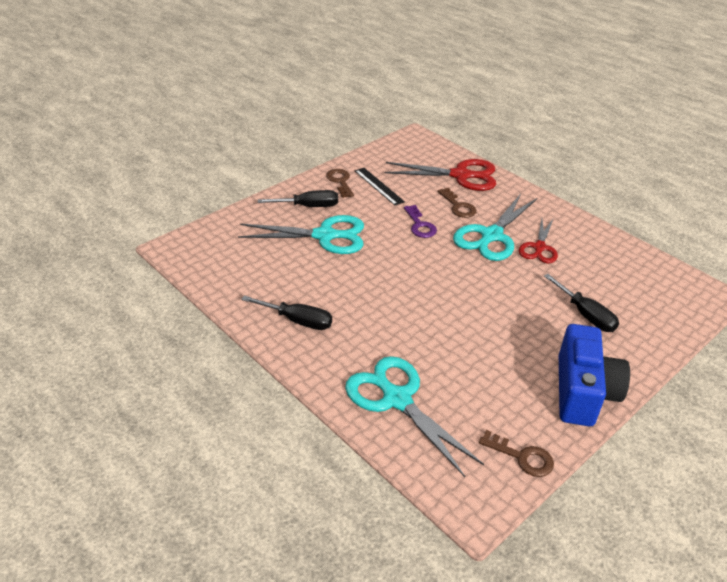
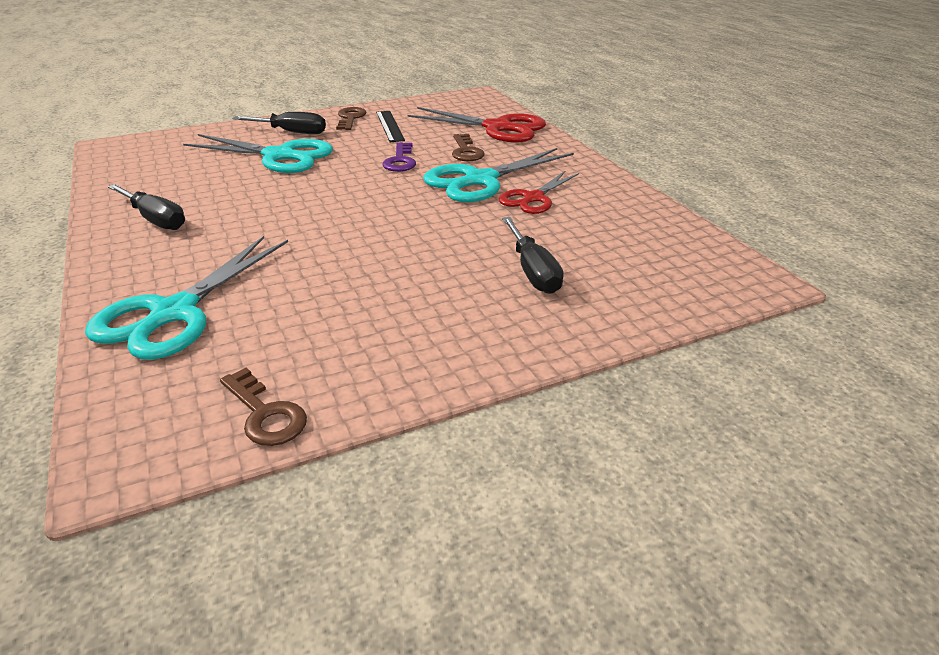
camera: 20 degrees right, 5 degrees down
(397, 399) = (174, 312): turquoise scissors -> turquoise scissors turned 135 degrees counterclockwise
(583, 392) = (442, 355): blue camera -> none

